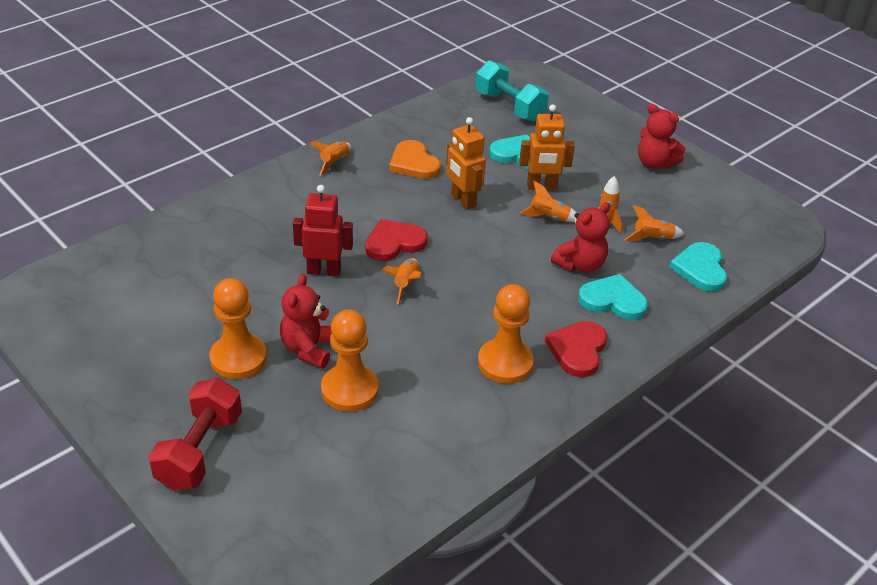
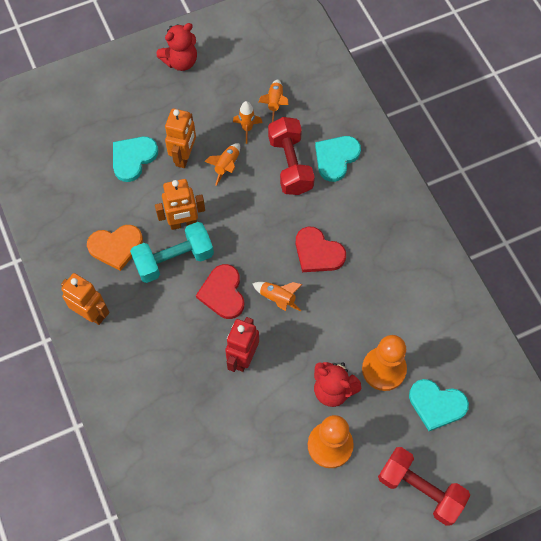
camera: 70 degrees left, 25 degrees up
(334, 162) = (91, 314): orange rocket -> orange robot
(505, 363) = (382, 254): orange pawn -> none
(509, 107) = (56, 140): turquoise dumbbell -> turquoise dumbbell (174, 260)
(578, 350) = (381, 201): red heart -> red heart (318, 252)
(580, 265) = (290, 165): red teddy bear -> red dumbbell
(700, 269) = (318, 86): turquoise heart -> turquoise heart (436, 405)

